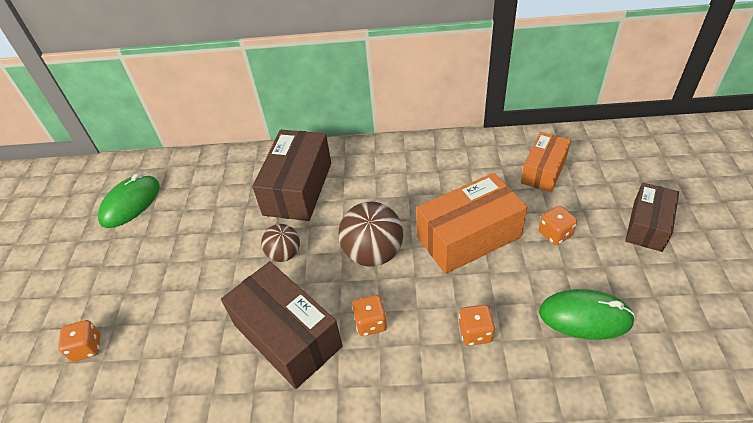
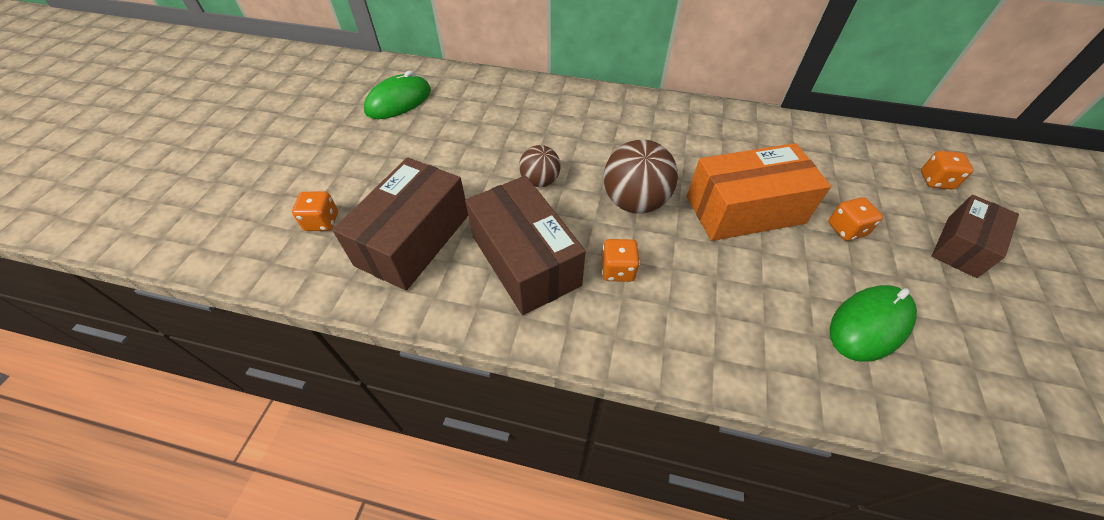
camera: 10 degrees right, 5 degrees up
(298, 188) = (568, 123): brown box -> brown box (413, 239)
(475, 333) = (734, 309): orange dice -> orange dice (936, 181)
(543, 171) = (843, 163): orange box -> none
(585, 317) = (869, 325): green mouse -> green mouse turned 60 degrees counterclockwise

